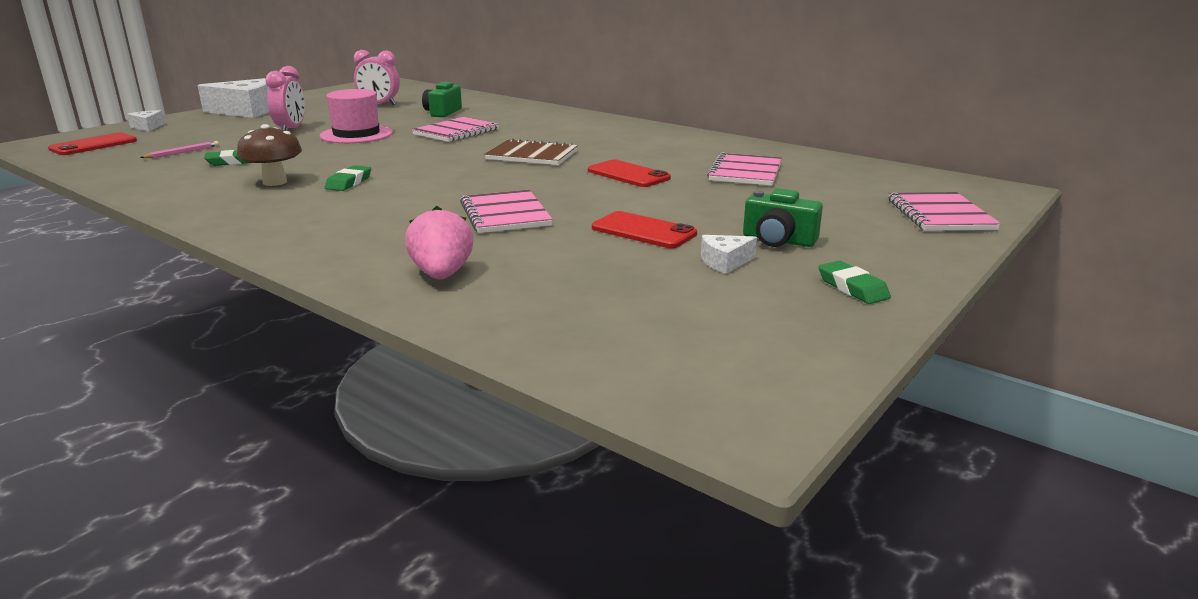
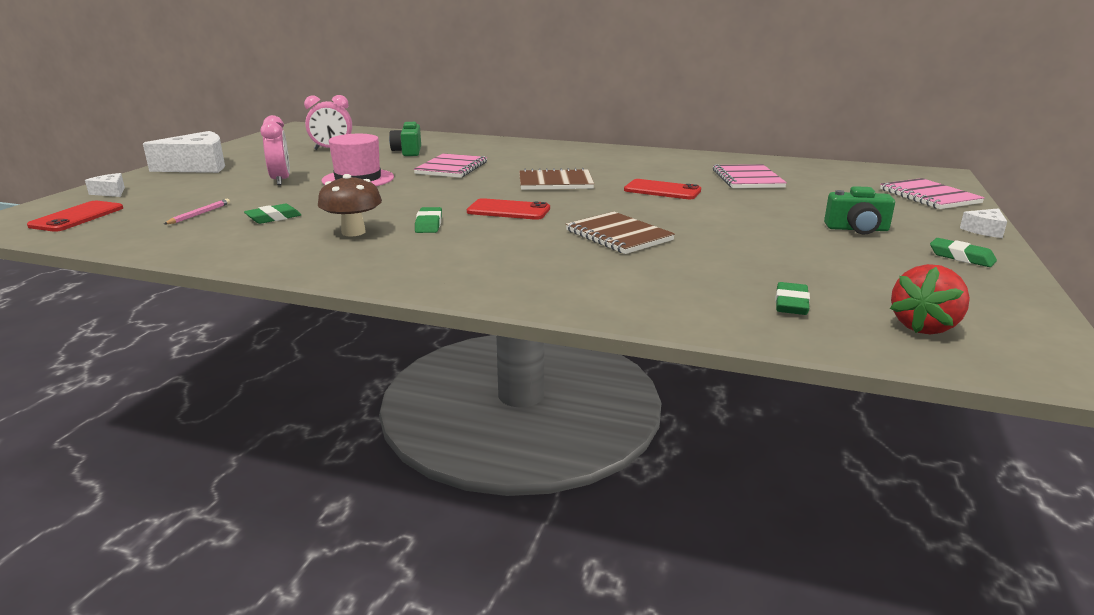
camera: 20 degrees left, 0 degrees up
(442, 274) = (653, 293): pink strawberry -> none
(505, 214) = (618, 235): pink notebook -> brown notebook
(562, 306) = (791, 304): none -> green eraser
(643, 231) = (750, 235): red phone -> red phone (508, 210)
(667, 354) = (924, 327): none -> red strawberry
(725, 262) = (848, 251): white cheese -> white cheese (984, 230)

